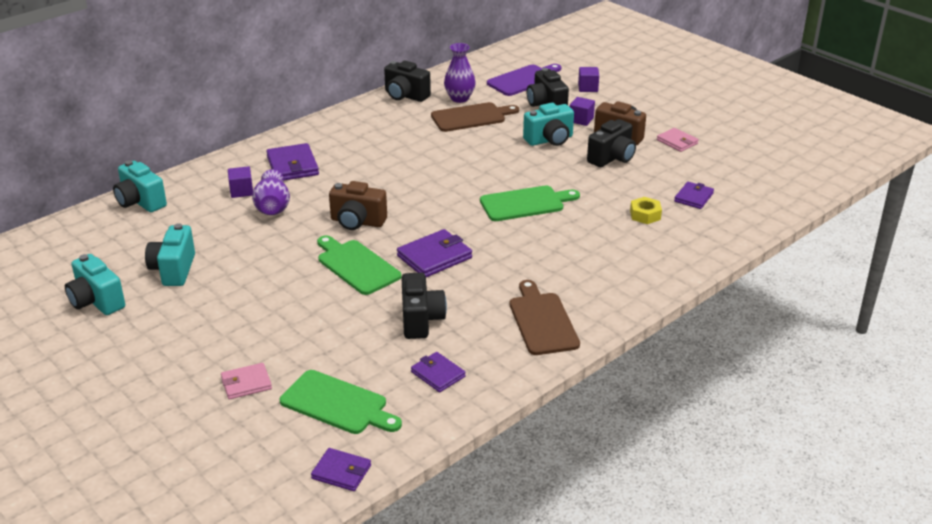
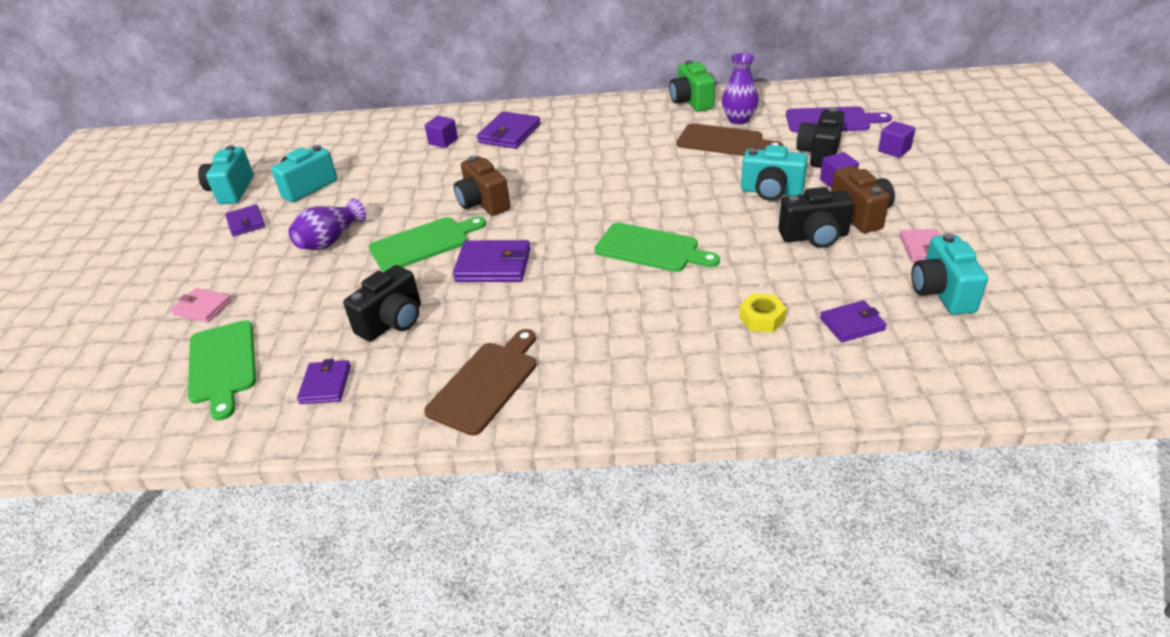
camera: 45 degrees right, 5 degrees up
(140, 202) = (369, 124): turquoise camera -> turquoise camera (942, 292)
(272, 207) = (443, 163): purple vase -> purple vase (330, 240)
(341, 472) = (129, 432): purple wallet -> purple wallet (246, 223)
(356, 265) = (423, 243): green cutting board -> green cutting board turned 60 degrees clockwise
(405, 96) = (691, 102): black camera -> green camera

